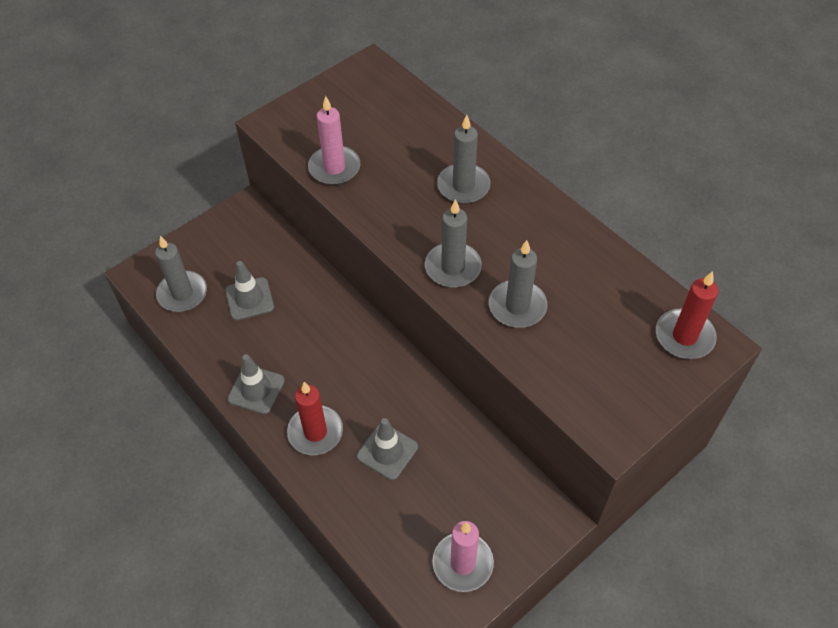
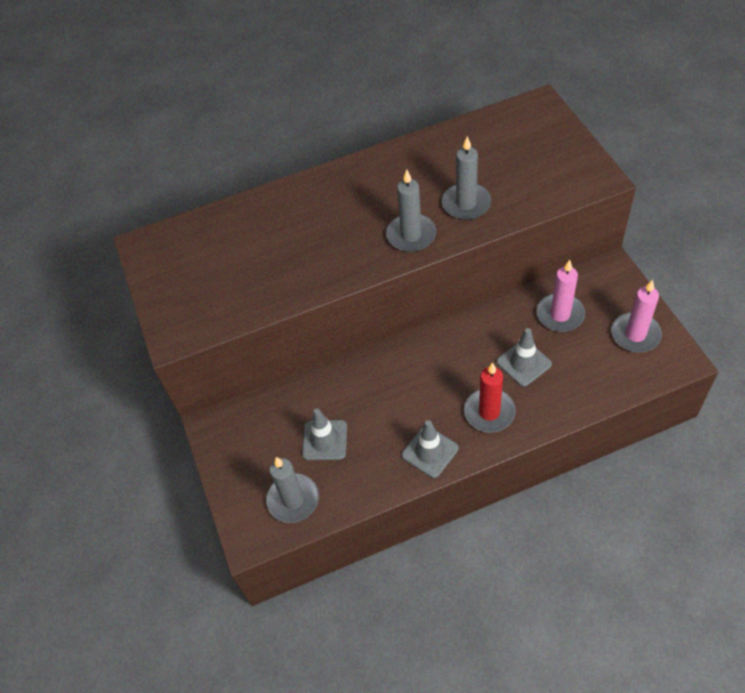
camera: 65 degrees left, 0 degrees up
(334, 168) = (259, 296): pink candle -> pink candle (560, 315)
(463, 186) = (326, 209): grey candle -> none
(684, 336) = (527, 118): red candle -> none

